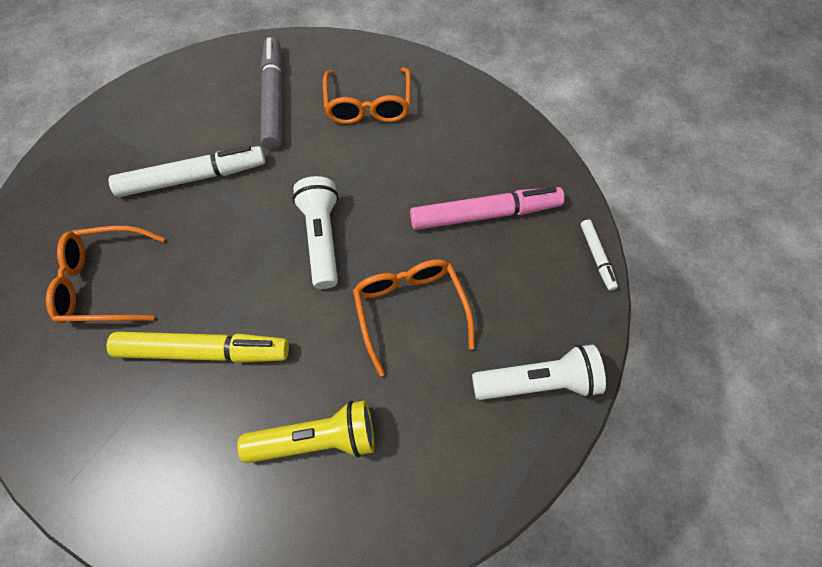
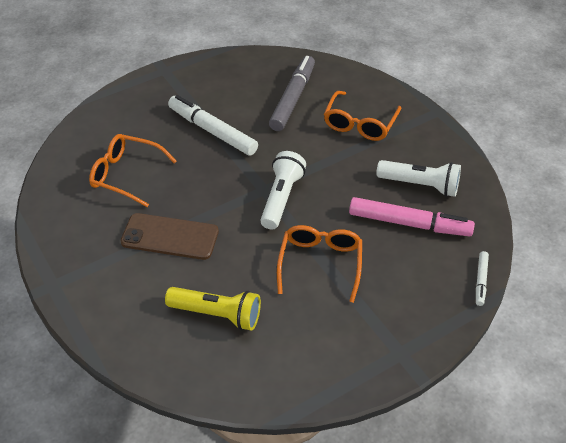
camera: 25 degrees right, 15 degrees down
(193, 178) = (212, 131): white marker -> white marker turned 150 degrees counterclockwise
(204, 351) = (170, 237): yellow marker -> brown phone
(538, 383) = (388, 341): white flashlight -> white flashlight (420, 185)

